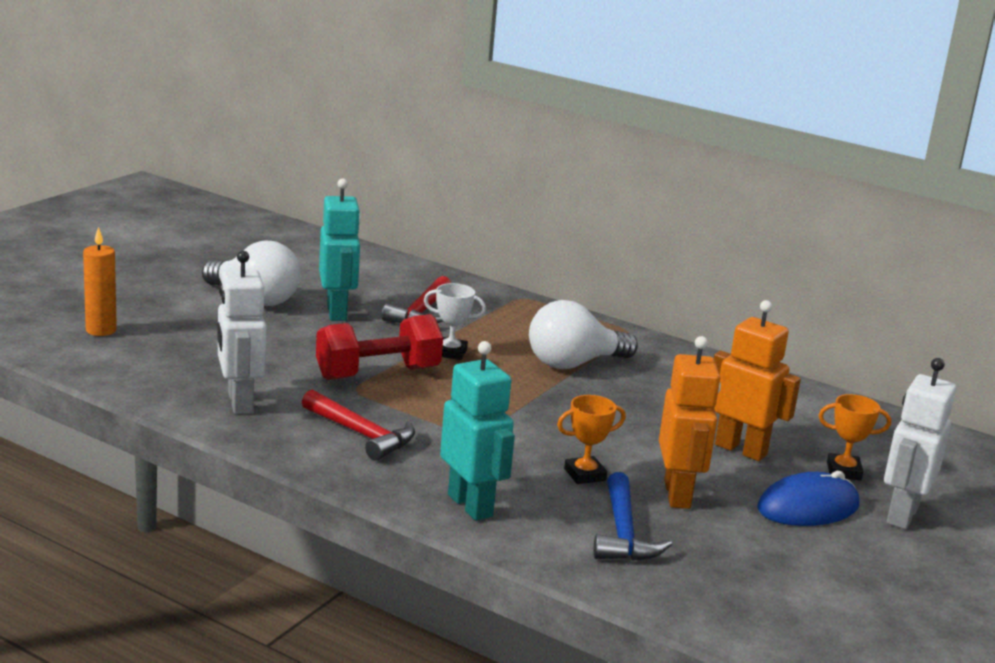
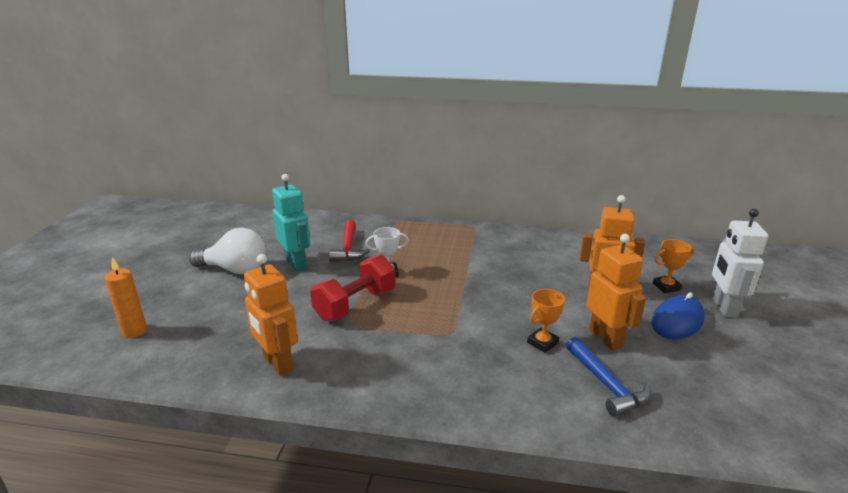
camera: 20 degrees left, 5 degrees up
(239, 402) = (277, 363): white robot -> orange robot
(361, 434) = (381, 361): red hammer -> none
(471, 505) = (499, 399): turquoise robot -> none
(573, 364) = (464, 258): white light bulb -> none

